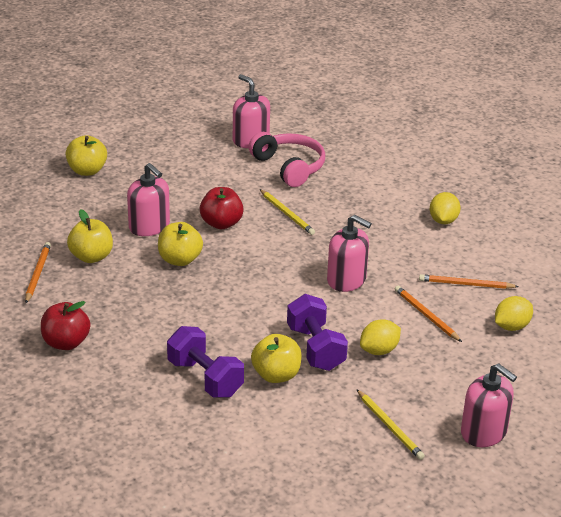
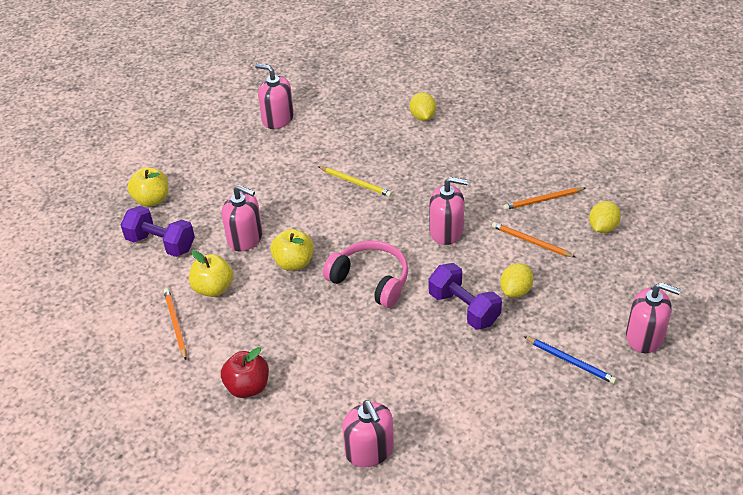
camera: 20 degrees left, 10 degrees up
(139, 430) = (369, 450): none -> pink soap dispenser
(205, 378) = (391, 375): purple dumbbell -> purple dumbbell (161, 243)
(221, 223) = (306, 212): red apple -> none
(276, 375) = (448, 348): yellow apple -> none
(289, 167) = (328, 135): pink headphones -> pink headphones (370, 280)
(390, 426) = (570, 361): yellow pencil -> blue pencil
(443, 221) = (487, 145): yellow lemon -> yellow lemon (422, 117)

